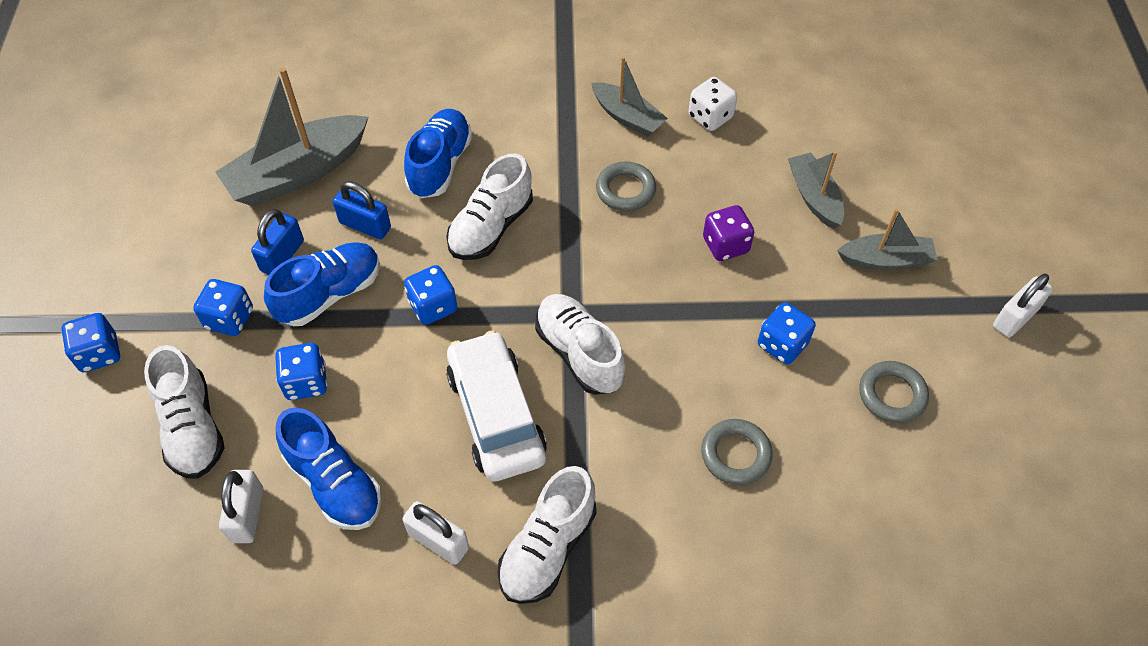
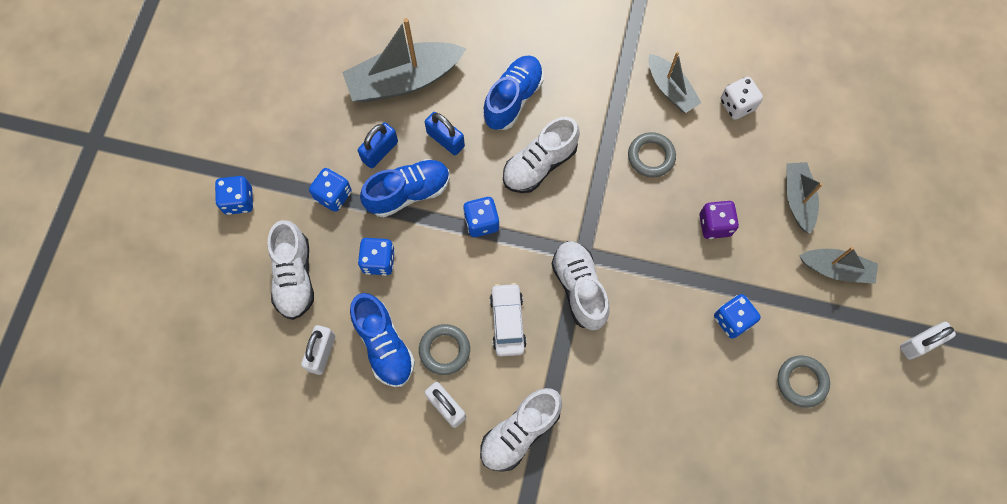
camera: 15 degrees right, 15 degrees up
(496, 415) = (507, 322): white car -> white car, size x0.63
(735, 454) = (671, 398): grey ring -> grey ring (444, 350)

